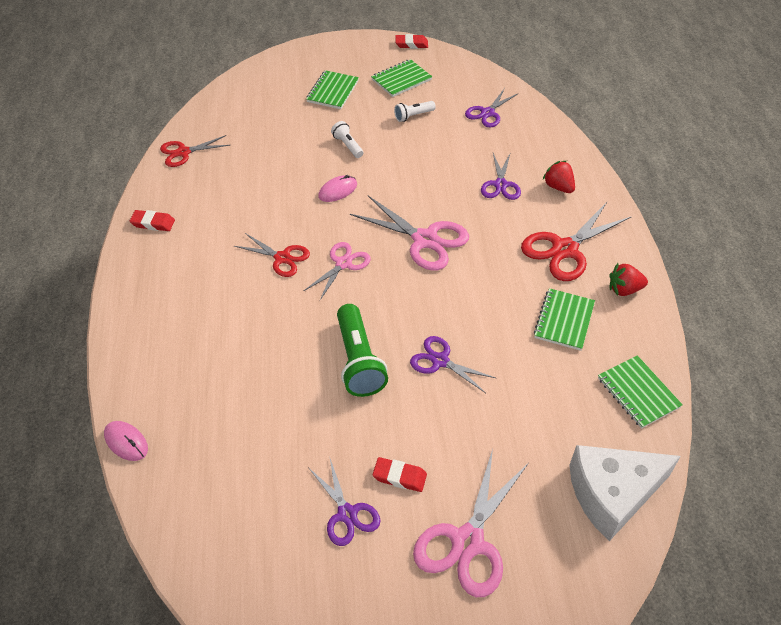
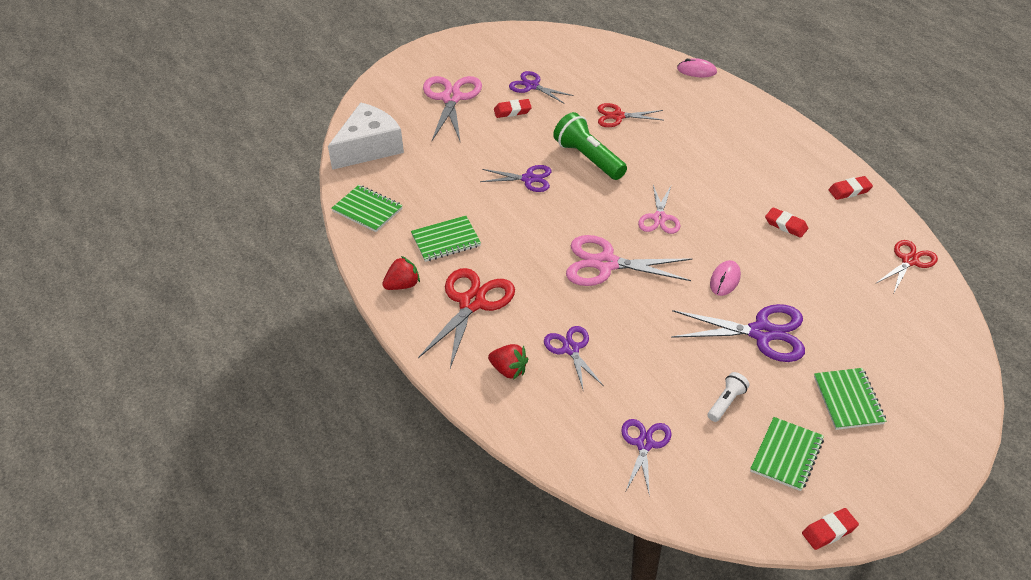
camera: 155 degrees right, 5 degrees down
(242, 214) = (786, 225): none -> red eraser
(282, 258) = (713, 204): red scissors -> red scissors (618, 116)
(348, 146) = (762, 333): white flashlight -> purple scissors
(564, 320) = (446, 240): green notebook -> green notebook turned 75 degrees clockwise

